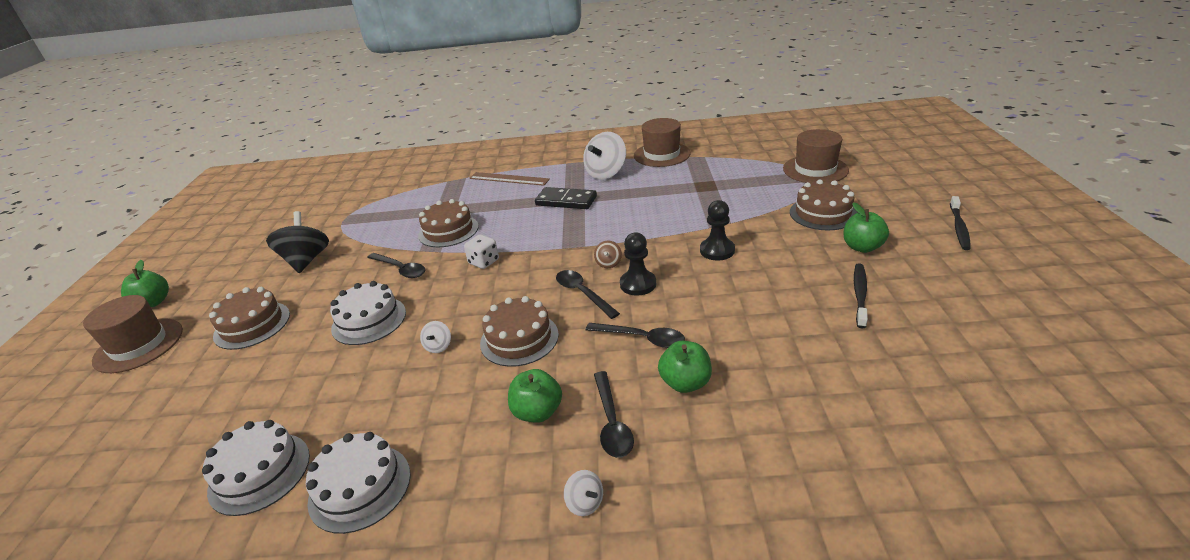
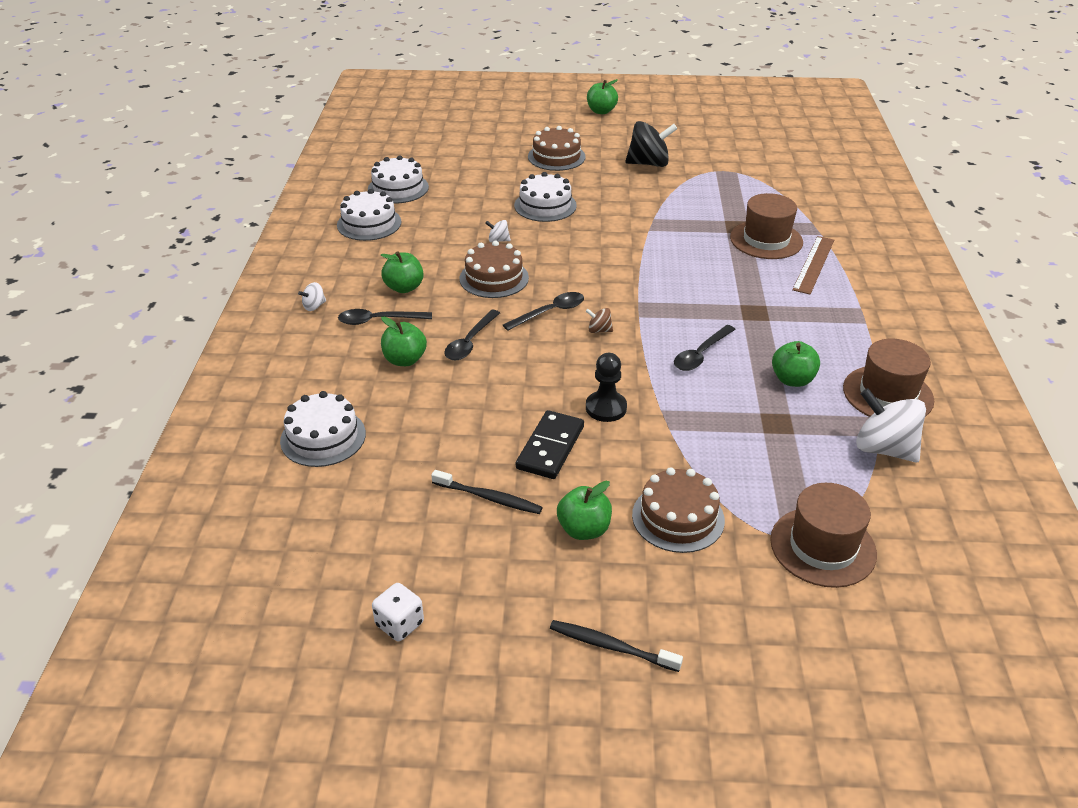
camera: 90 degrees right, 5 degrees up
(139, 345) = (546, 119): brown hat -> brown hat (766, 240)
(400, 269) = (621, 212): black spoon -> black spoon (701, 354)
(448, 231) = (689, 231): brown cake -> none
(484, 262) = (622, 255): white dice -> white dice (399, 624)
(566, 201) = (747, 306): black domino -> black domino (550, 447)
(606, 173) = (824, 339): white spinning top -> white spinning top (884, 449)
(638, 284) = (555, 346): black pawn -> none
(656, 182) = (792, 380): none -> green apple
(846, 423) = (323, 437): none -> white cake

